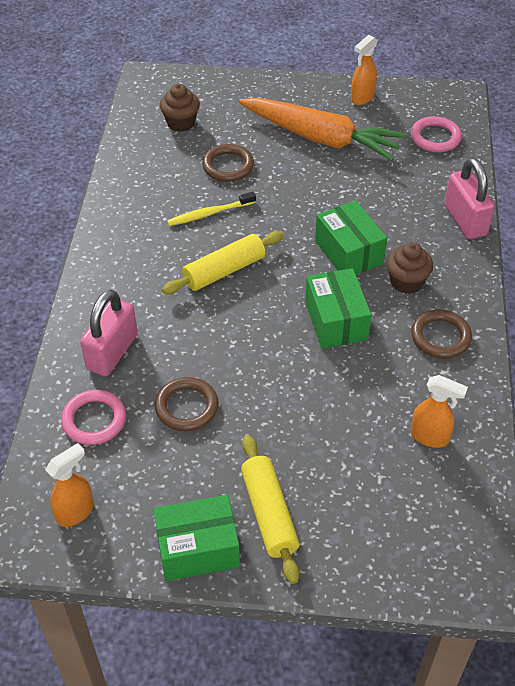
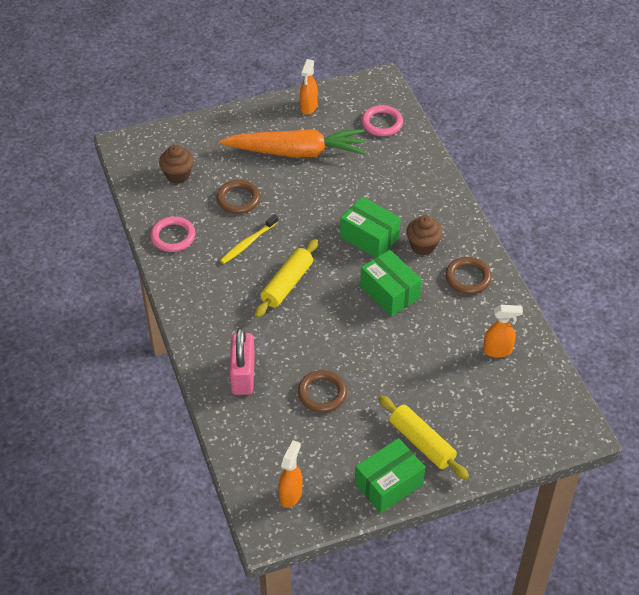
camera: 25 degrees left, 0 degrees up
(94, 420) = (262, 428): pink ring -> pink ring (173, 236)
(465, 220) = (438, 183): pink padlock -> none

